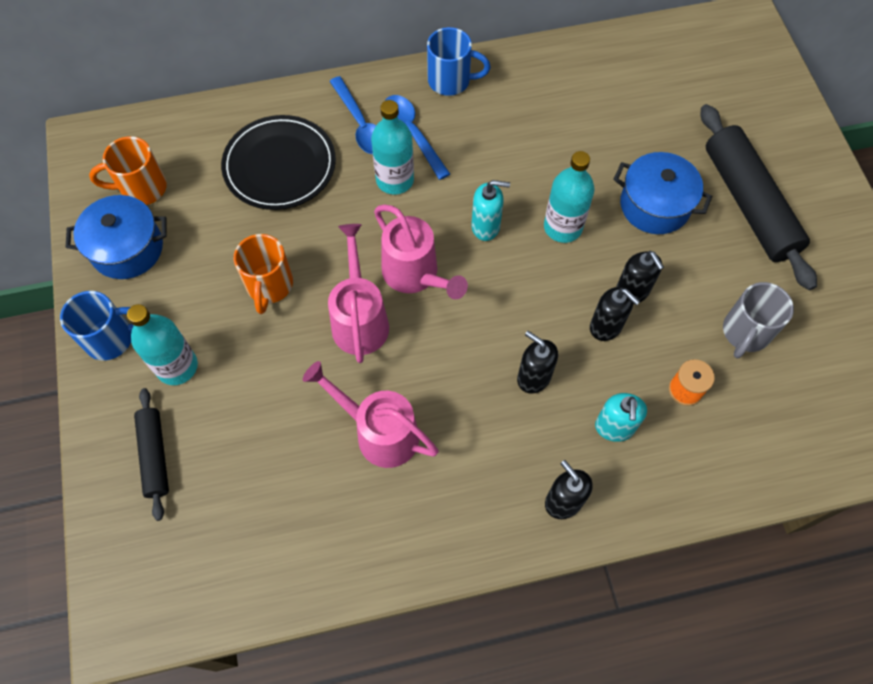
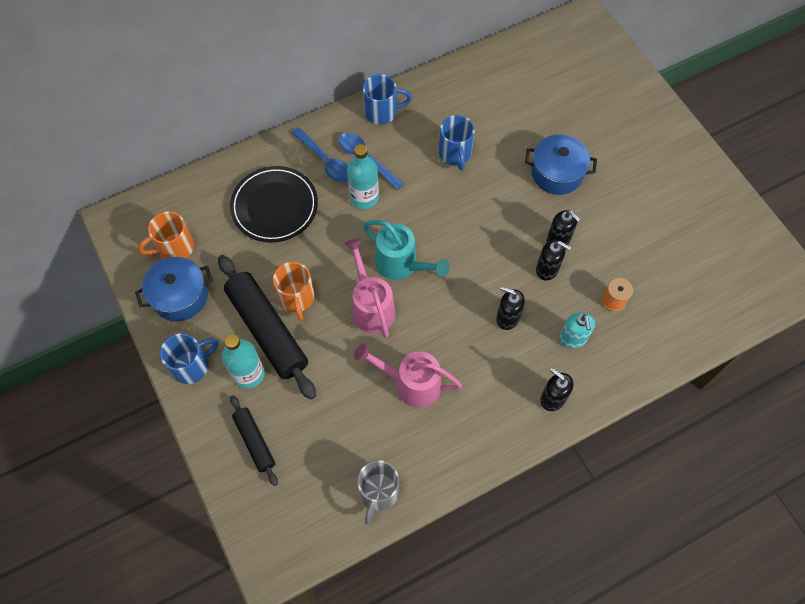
camera: 15 degrees left, 0 degrees up
(416, 275) = (402, 265): pink watering can -> turquoise watering can
(486, 226) = (441, 217): turquoise soap dispenser -> none
(528, 152) = (455, 154): none -> blue mug
(563, 227) = (496, 204): turquoise bottle -> none
(745, 333) = (643, 250): grey mug -> grey mug (378, 492)
(749, 203) = (622, 156): black rolling pin -> black rolling pin (267, 330)

